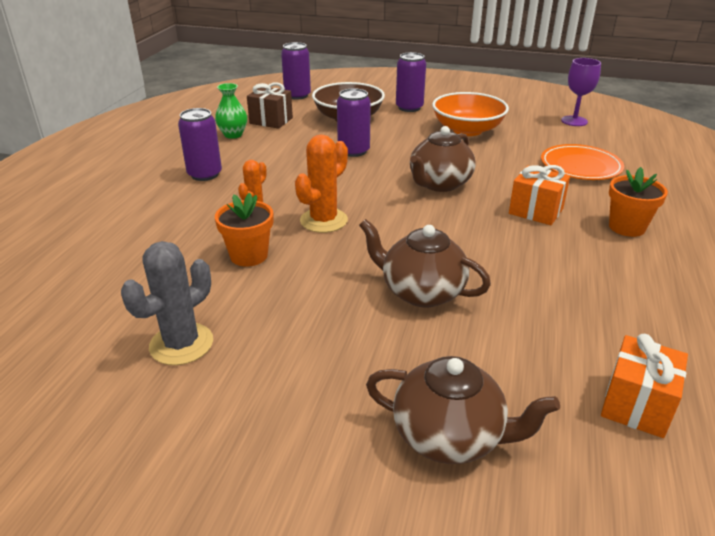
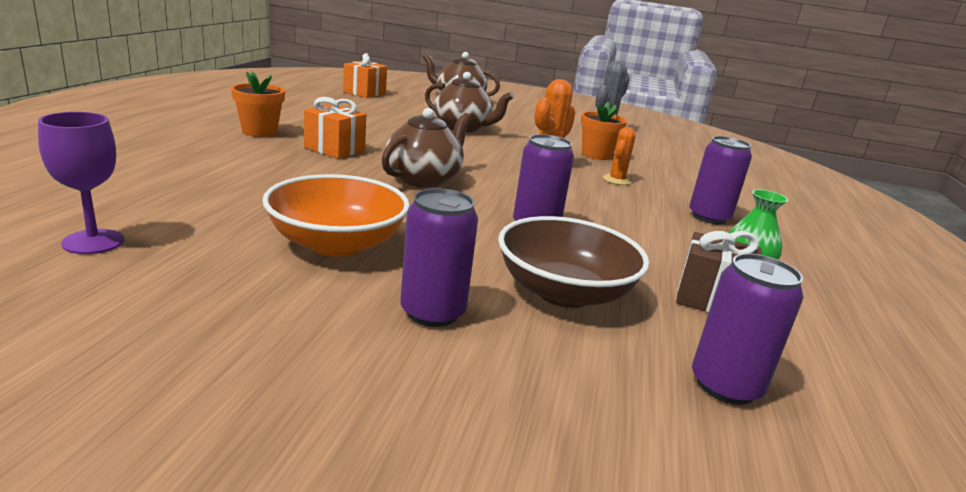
camera: 175 degrees right, 10 degrees down
(580, 166) = (219, 176): orange plate -> none

